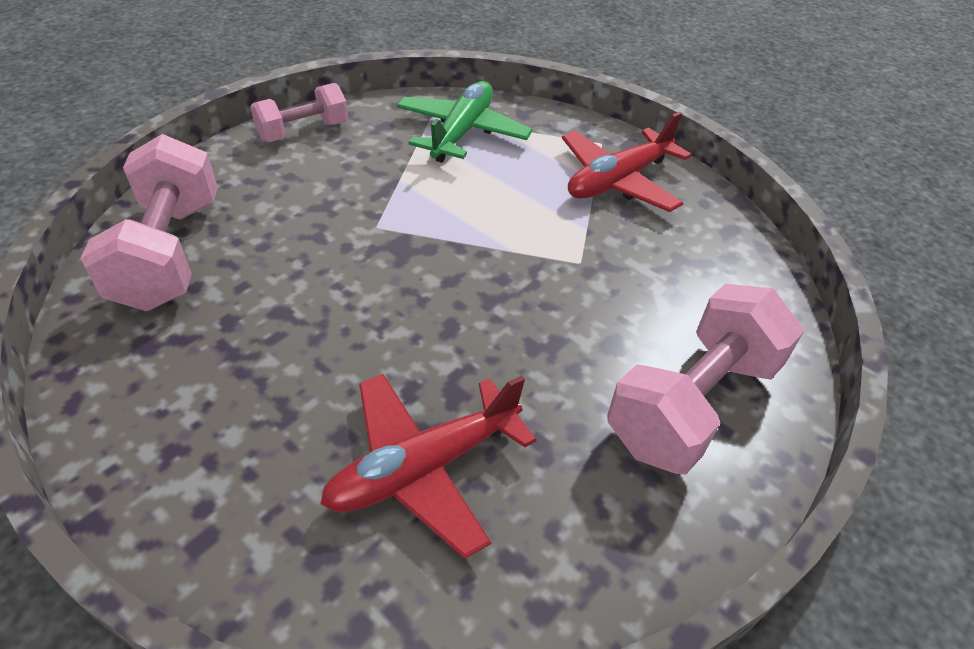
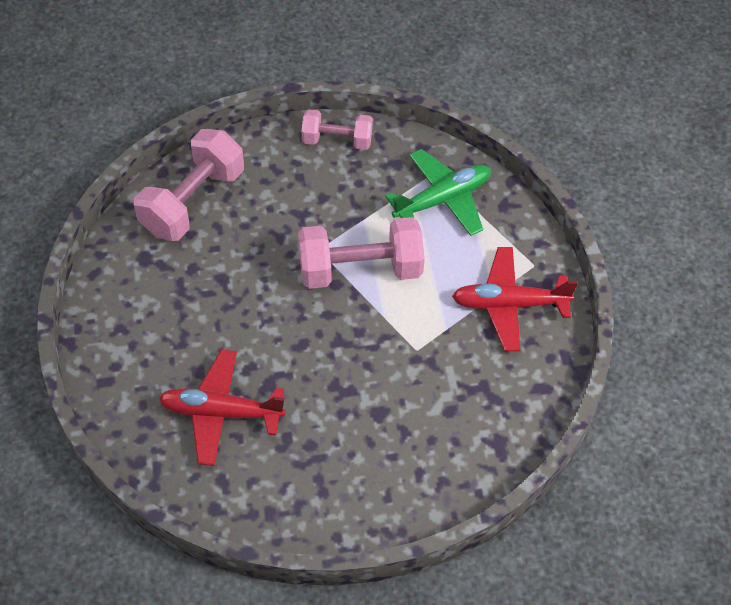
camera: 40 degrees right, 10 degrees up
(692, 403) = (385, 473): pink dumbbell -> pink dumbbell (360, 269)

